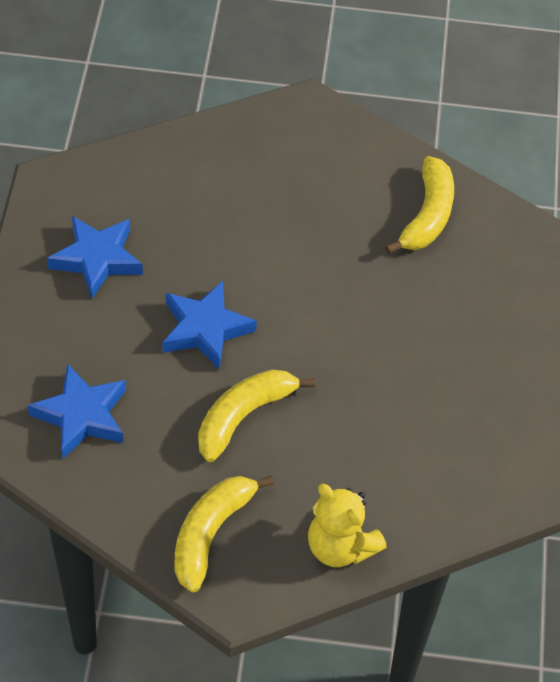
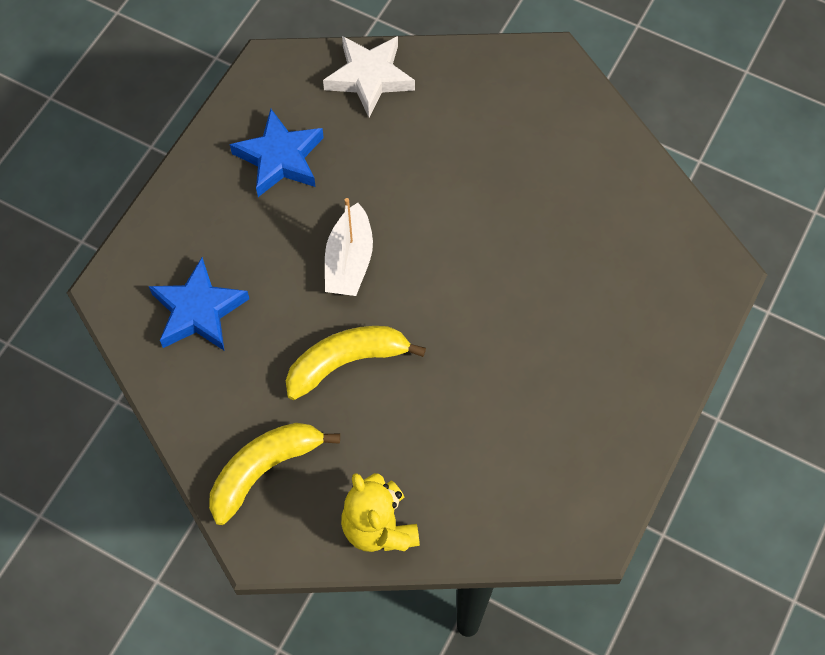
camera: 25 degrees right, 10 degrees up
(149, 166) = (369, 78): none -> white star
(205, 329) = (349, 261): blue star -> white boat
(427, 215) = (617, 211): yellow banana -> none

